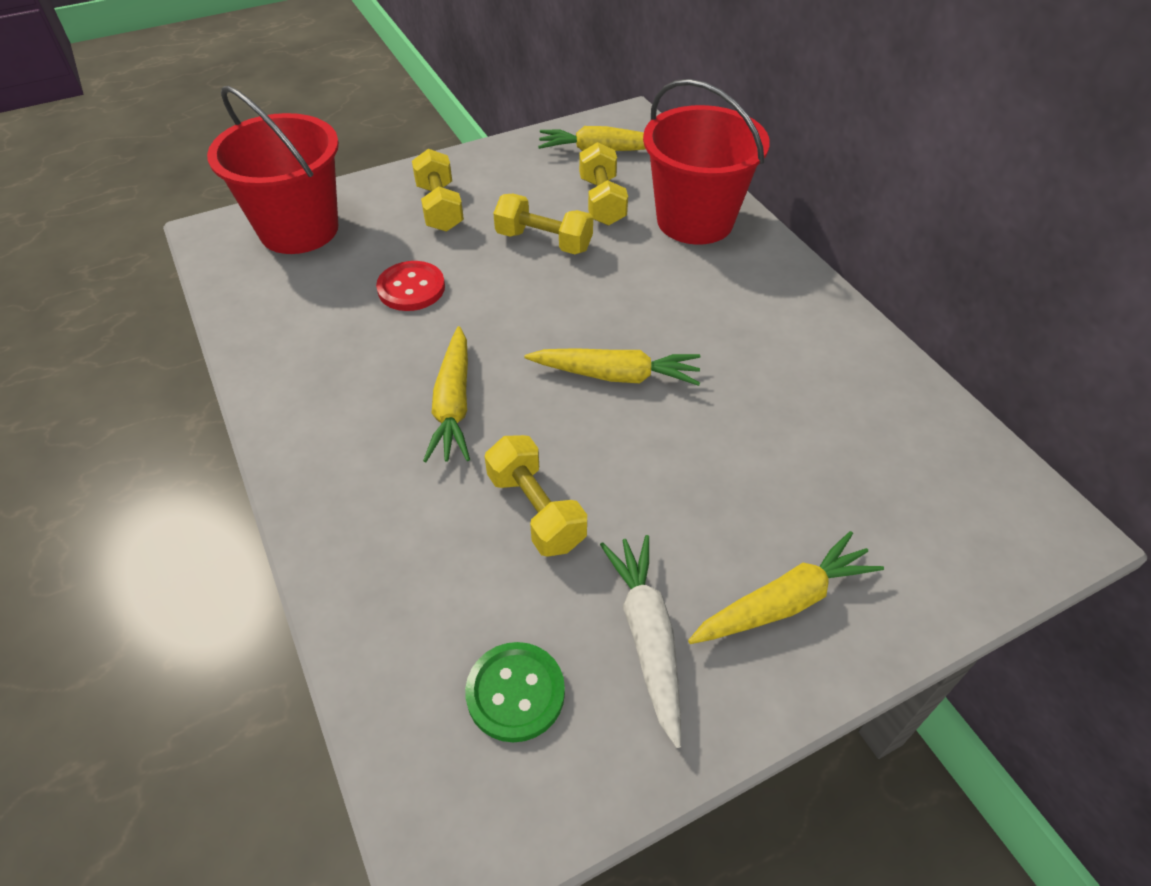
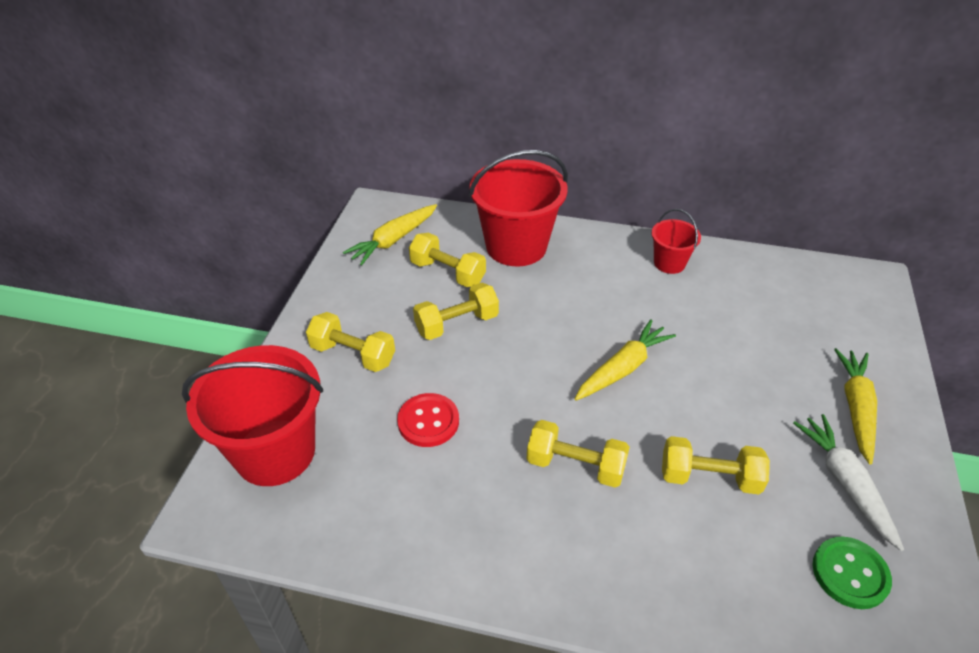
camera: 50 degrees left, 5 degrees down
(453, 404) = (575, 465): yellow carrot -> yellow dumbbell
(647, 637) = (845, 483): white carrot -> white carrot turned 45 degrees clockwise
(821, 334) = (669, 263): none -> red bucket

